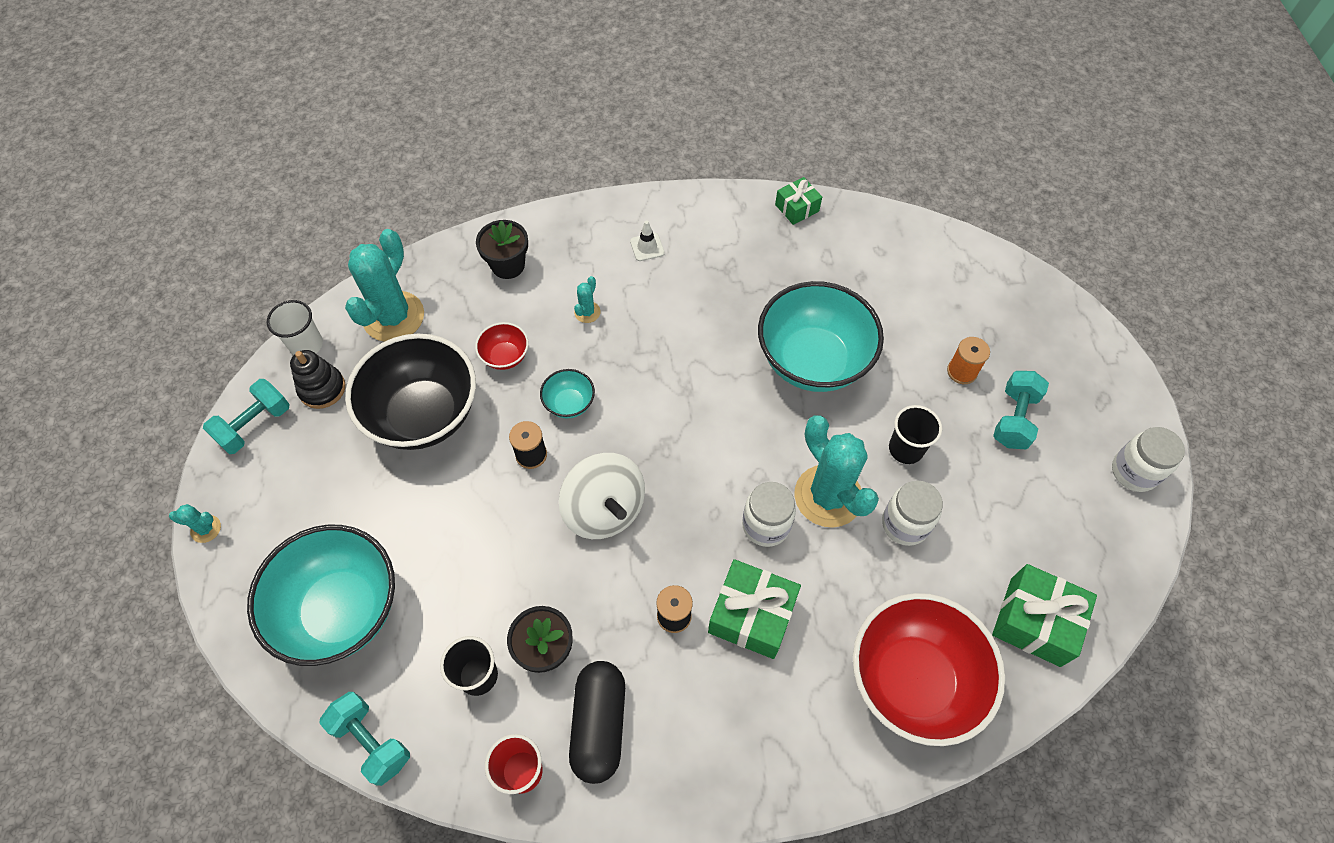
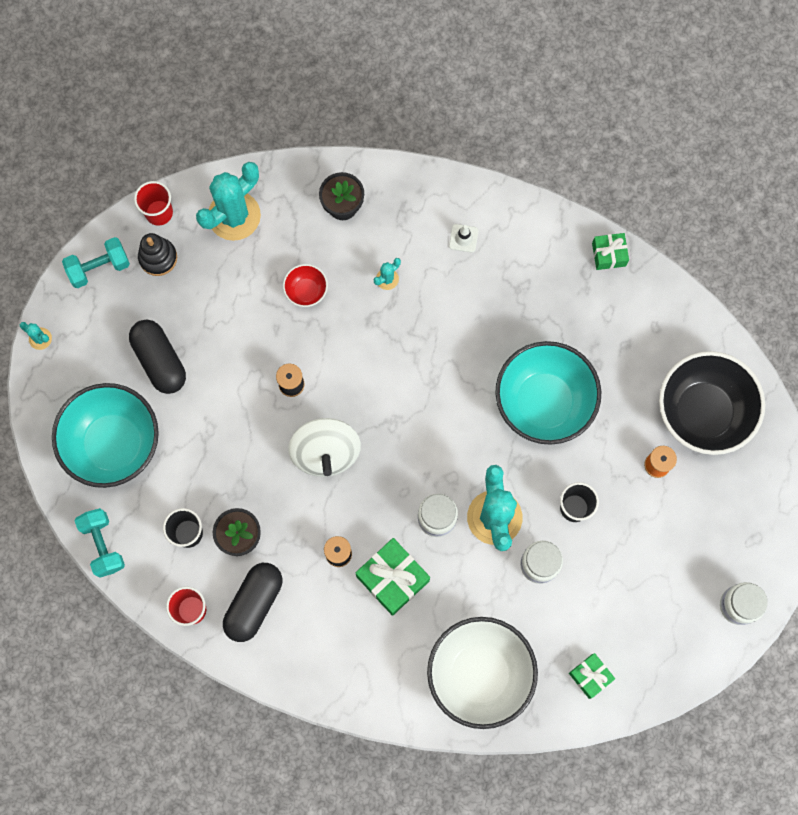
camera: 25 degrees right, 15 degrees up
(306, 345) = (159, 212): white cup -> red cup
(365, 493) = (160, 360): none -> black capsule
(424, 414) = (225, 314): black bowl -> black bowl (702, 412)
(569, 404) = (338, 354): turquoise bowl -> none
(912, 680) = (479, 674): red bowl -> white bowl
(1014, 419) = (673, 522): turquoise dumbbell -> none
(1035, 621) = (590, 676): green gift -> green gift, size x0.59

